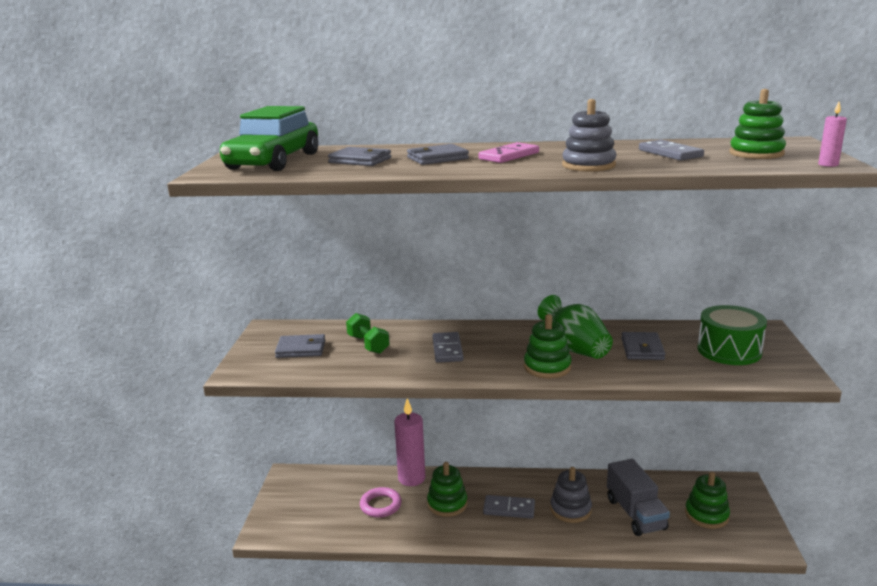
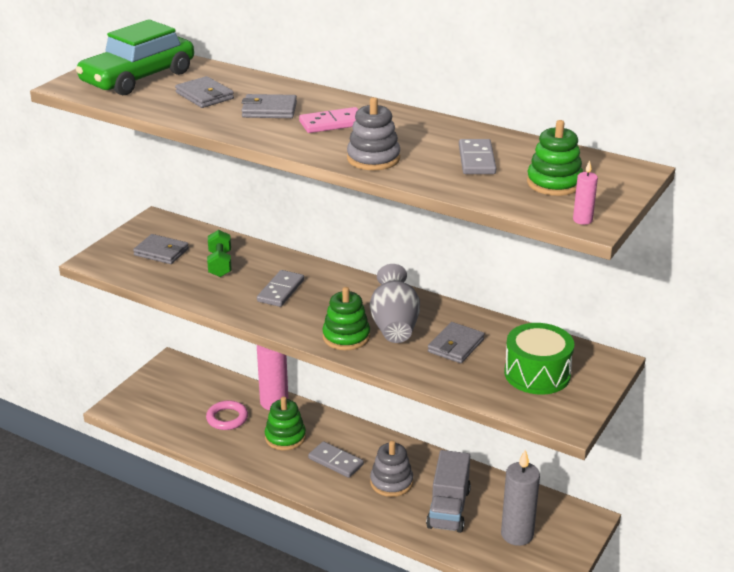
camera: 25 degrees right, 10 degrees up
(575, 349) = (394, 325): green vase -> grey vase
(706, 515) = (517, 534): green stacking toy -> grey candle

